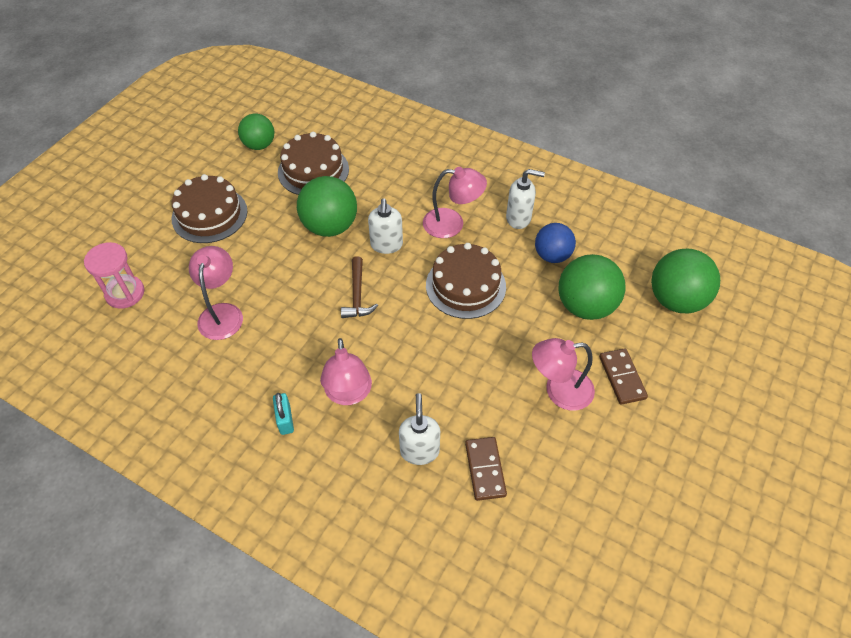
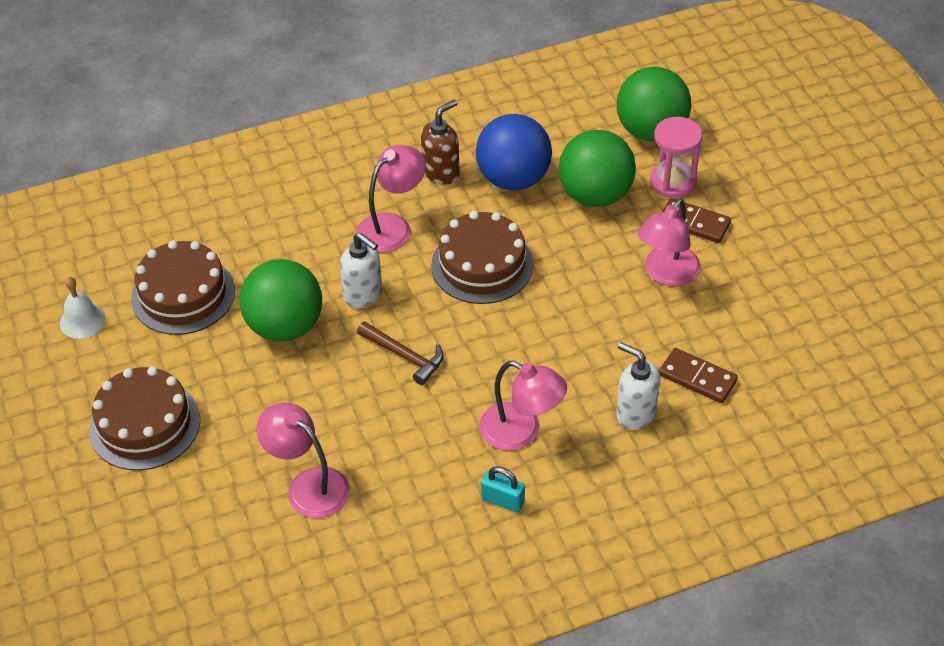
camera: 50 degrees left, 5 degrees down
(125, 293) = (182, 564): pink hourglass -> pink hourglass (673, 182)
(259, 145) = (82, 321): green ball -> white bell
(519, 218) = (441, 172): white soap dispenser -> brown soap dispenser
(552, 255) = (513, 179): blue ball -> blue ball, size x1.52

